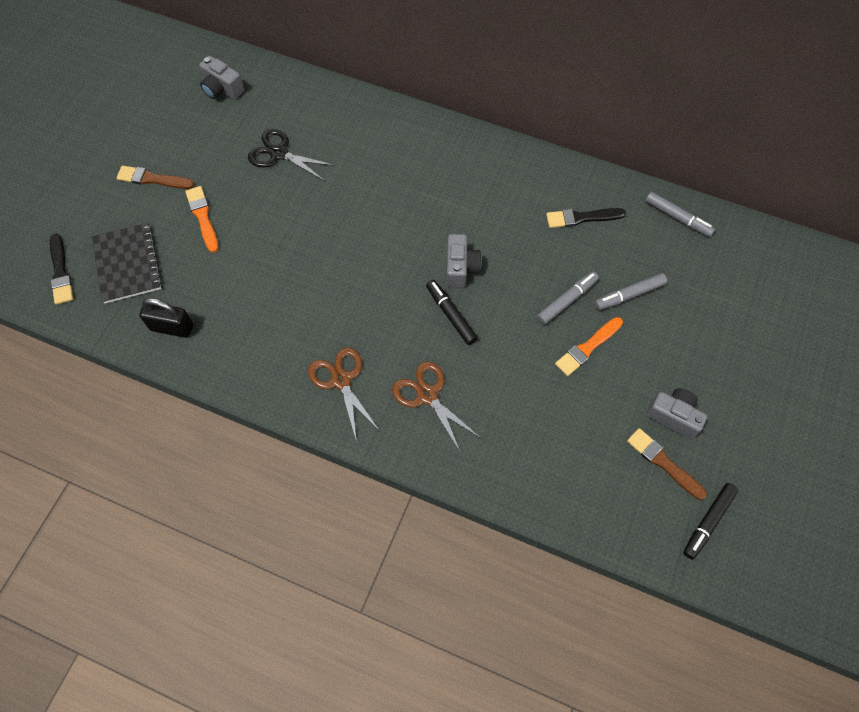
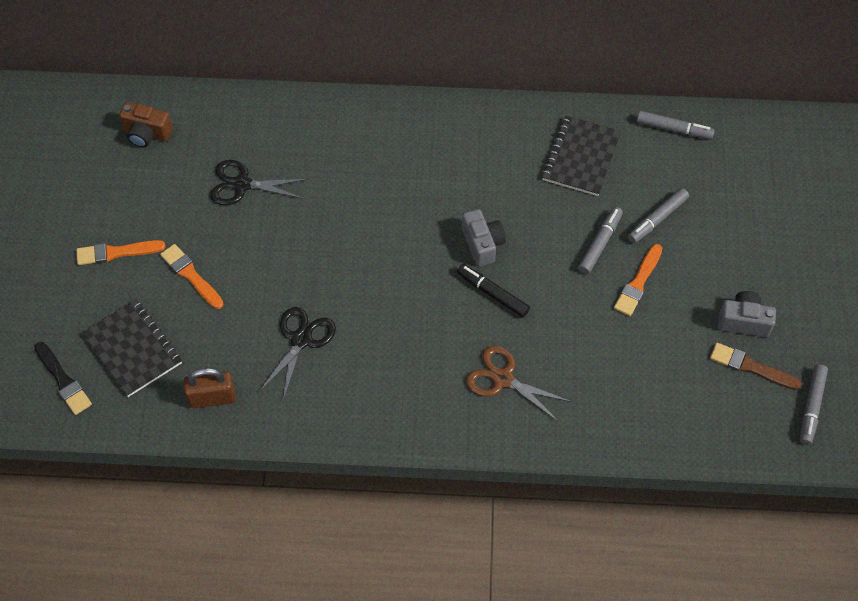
camera: 20 degrees left, 5 degrees down
(152, 179) = (116, 252): brown brush -> orange brush
(172, 327) = (212, 398): black padlock -> brown padlock
(222, 89) = (147, 134): grey camera -> brown camera
(268, 301) = (301, 339): none -> black scissors
(341, 380) = (411, 392): brown scissors -> none
(581, 218) = (581, 157): black brush -> black notebook
(708, 522) = (811, 407): black marker -> grey marker

